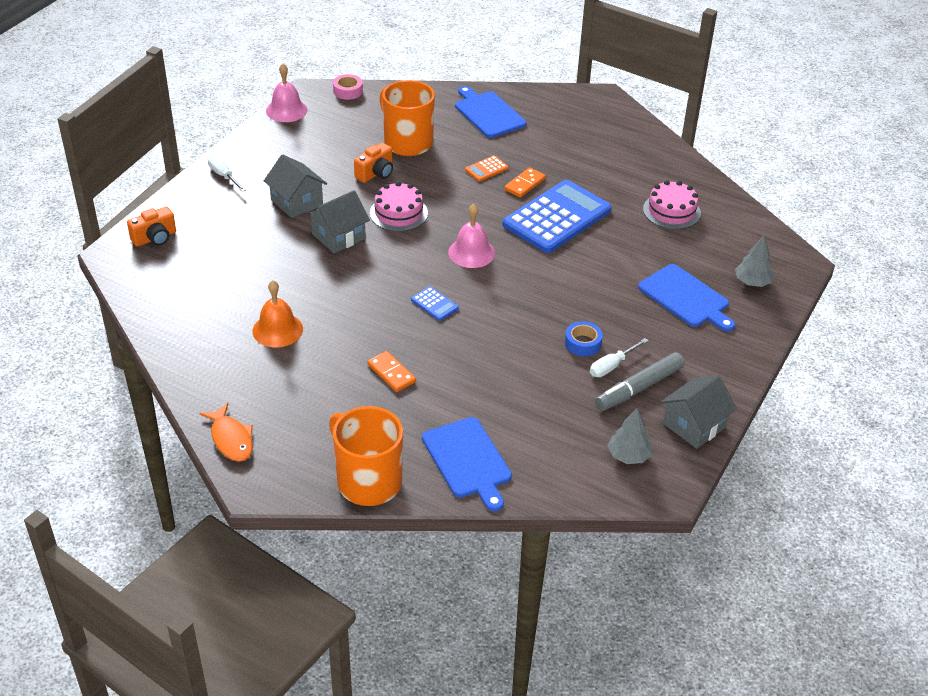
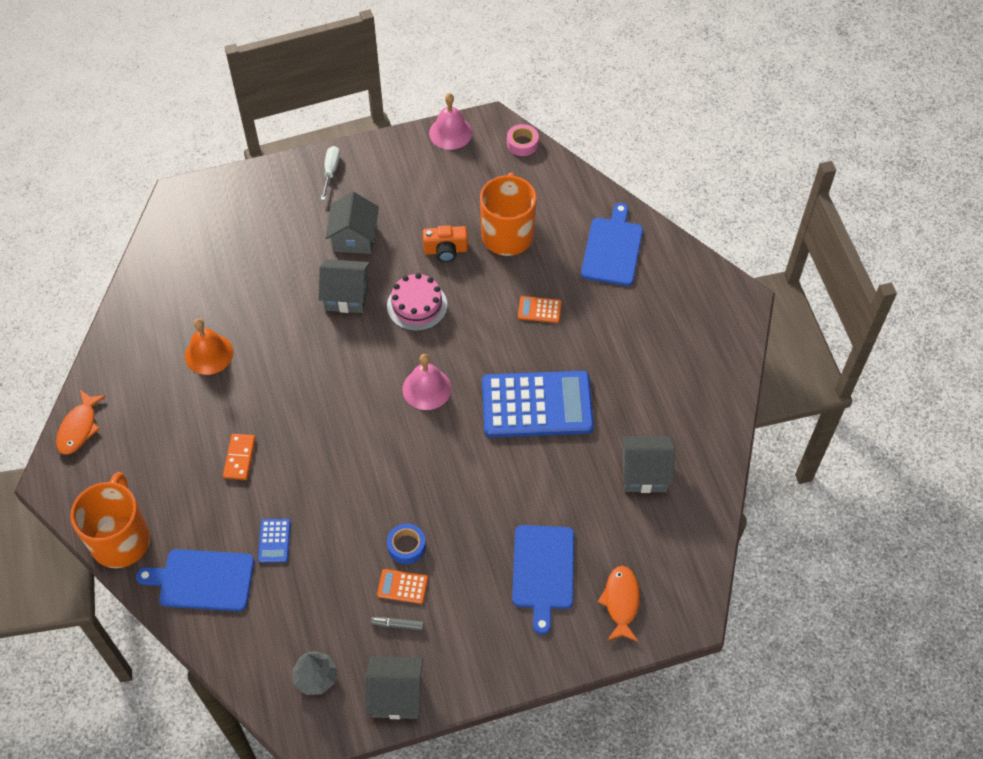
camera: 45 degrees right, 15 degrees up
(155, 238) = (220, 201): orange camera -> none
(434, 304) = (341, 418): blue calculator -> blue calculator (274, 541)
(468, 460) = (203, 580): blue cutting board -> blue cutting board turned 75 degrees clockwise
(525, 184) = (552, 350): orange domino -> none
(612, 366) = (402, 586): white screwdriver -> orange calculator
(639, 388) = (397, 625): grey marker -> grey marker, size x0.47
(671, 211) = (644, 473): pink cake -> grey house
(752, 282) = (621, 602): grey tree -> orange fish

